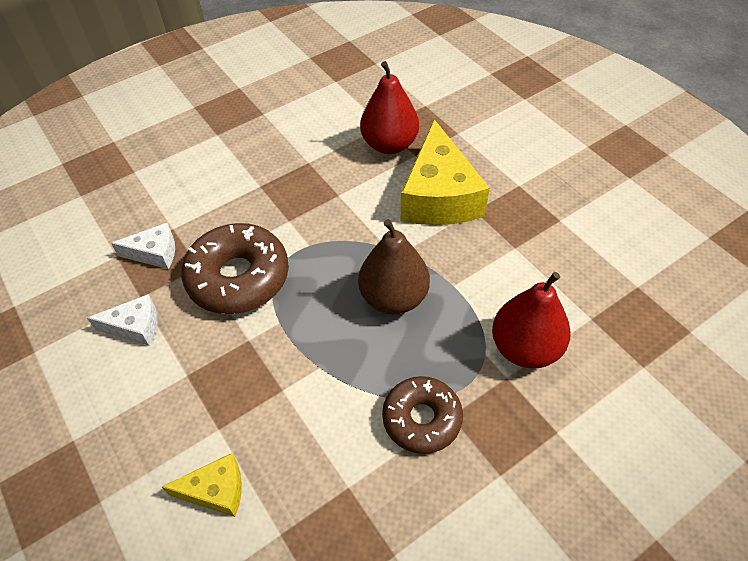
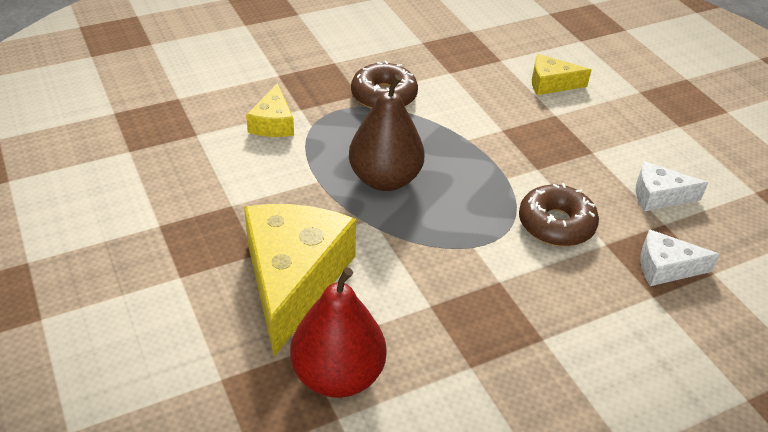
camera: 175 degrees left, 10 degrees down
(238, 278) = (556, 224): brown donut -> brown donut, size x0.65
(525, 348) = (273, 123): red pear -> yellow cheese

